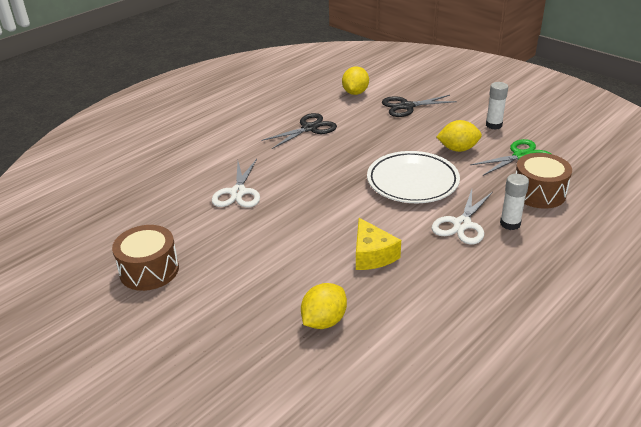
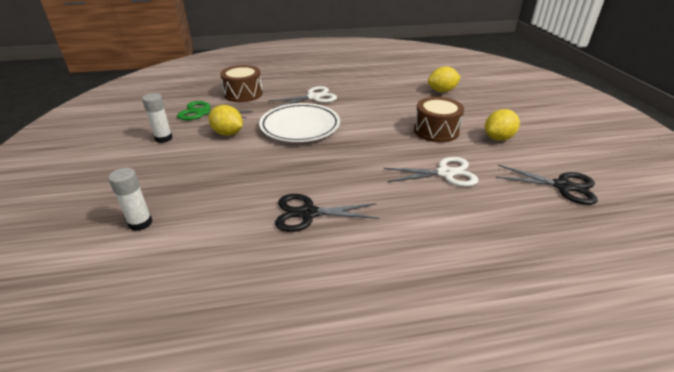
camera: 145 degrees left, 0 degrees up
(149, 270) = (547, 145): brown drum -> brown drum (436, 131)
(238, 192) = (445, 173): white scissors -> white scissors turned 45 degrees clockwise
(355, 93) = (182, 244): yellow lemon -> yellow lemon (498, 138)
(372, 255) = (385, 103): yellow cheese -> none
(406, 106) = (178, 191): black scissors -> black scissors (563, 186)
(510, 224) = (289, 89): white glue stick -> white glue stick (140, 223)

